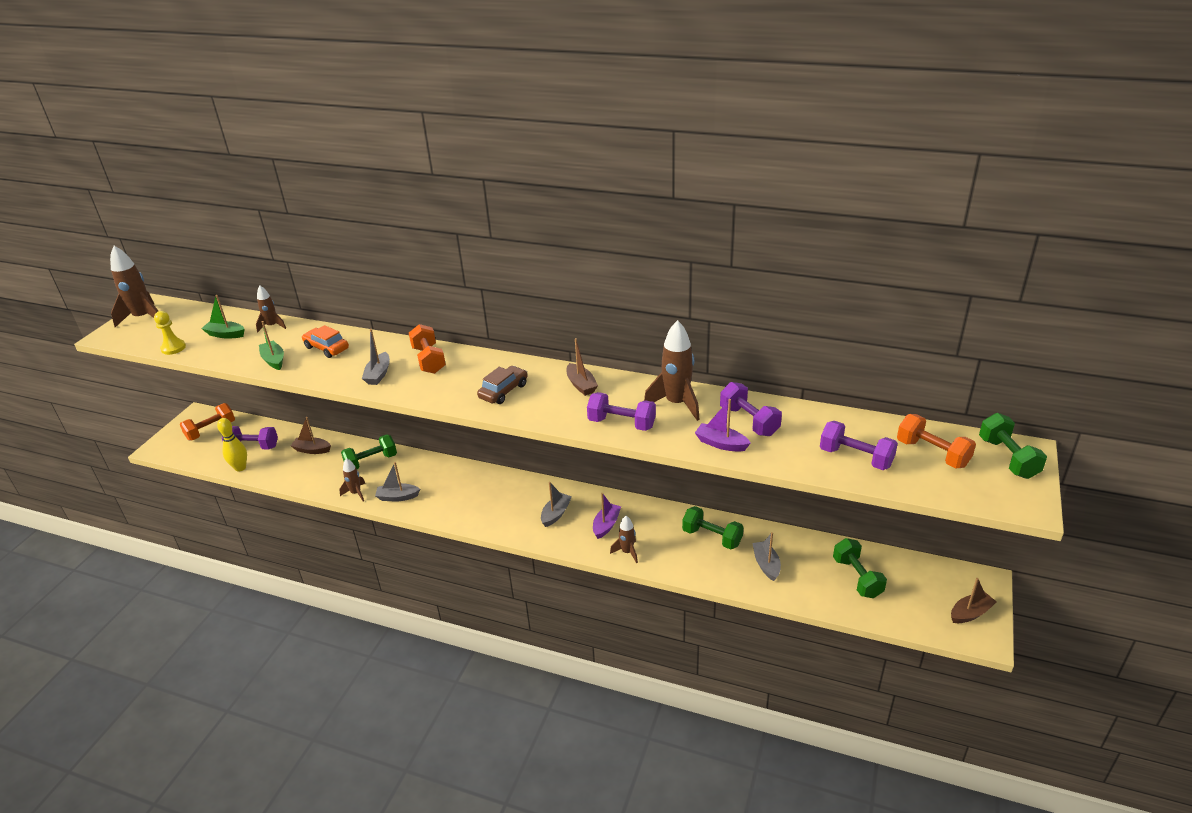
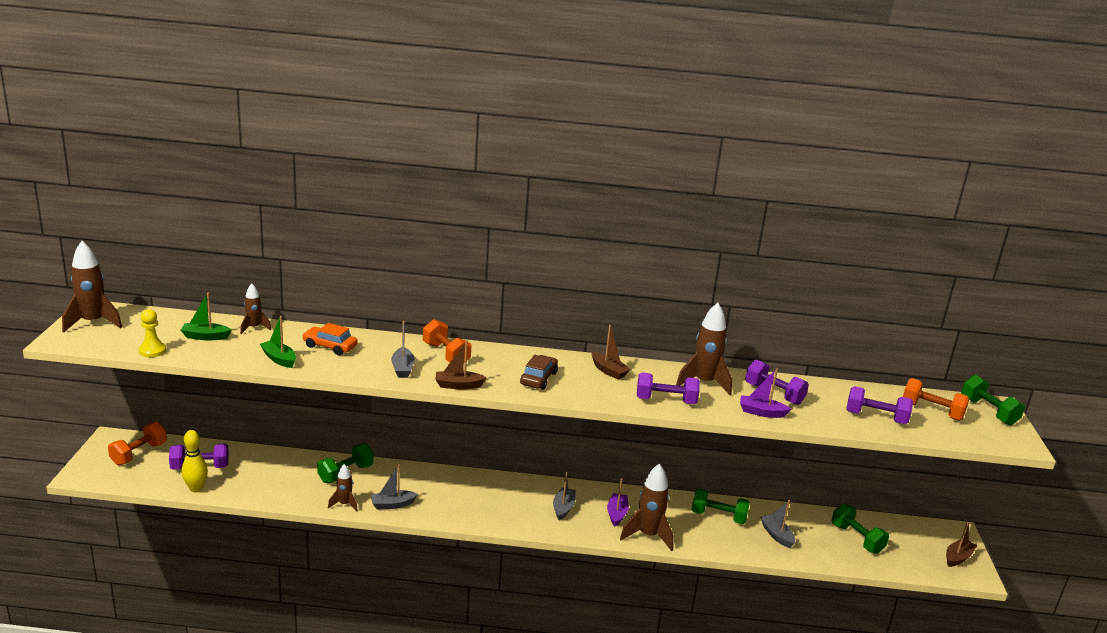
camera: 20 degrees left, 10 degrees down
(312, 450) = (272, 466): brown boat -> brown boat (458, 385)
(627, 552) = (648, 535): brown rocket -> brown rocket, size x1.77

